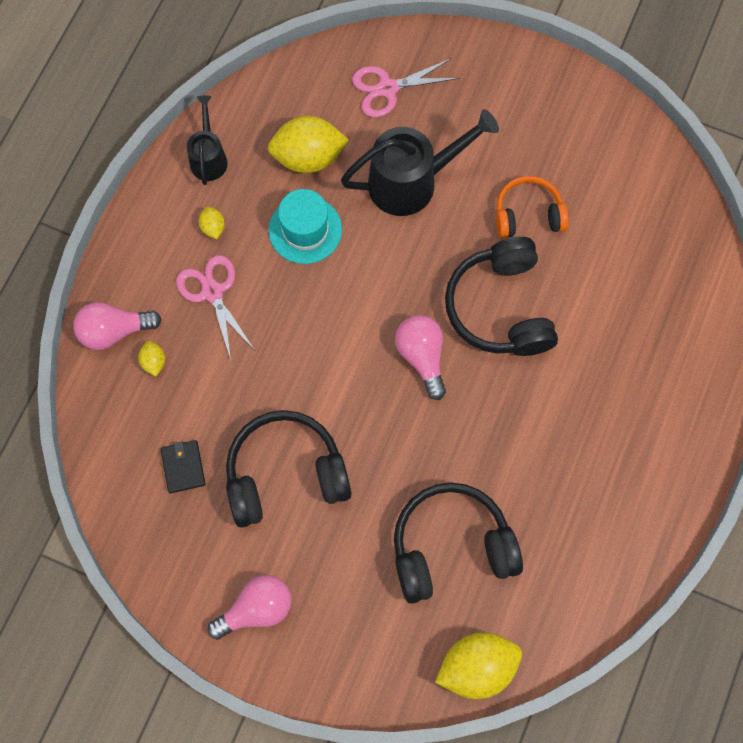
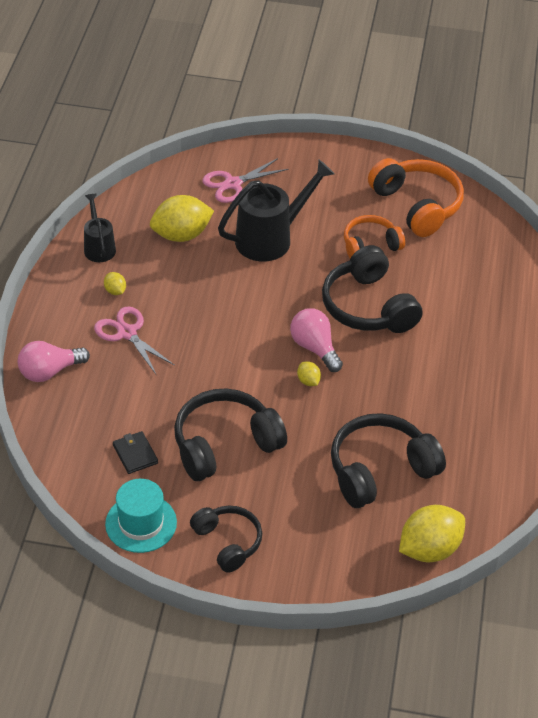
camera: 15 degrees left, 25 degrees down
(154, 362) = (89, 387): yellow lemon -> yellow lemon (308, 381)
(256, 609) = (228, 542): pink light bulb -> black headphones
(305, 230) = (193, 281): turquoise hat -> turquoise hat (141, 523)
(601, 163) = (417, 205): none -> orange headphones

